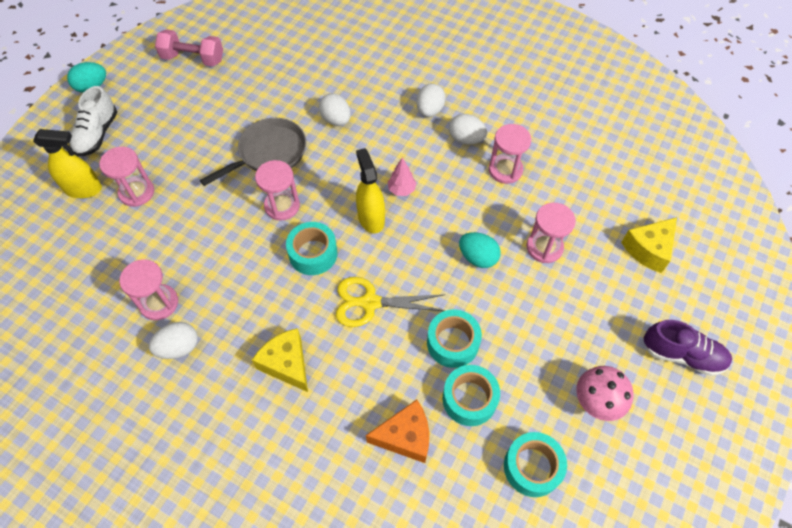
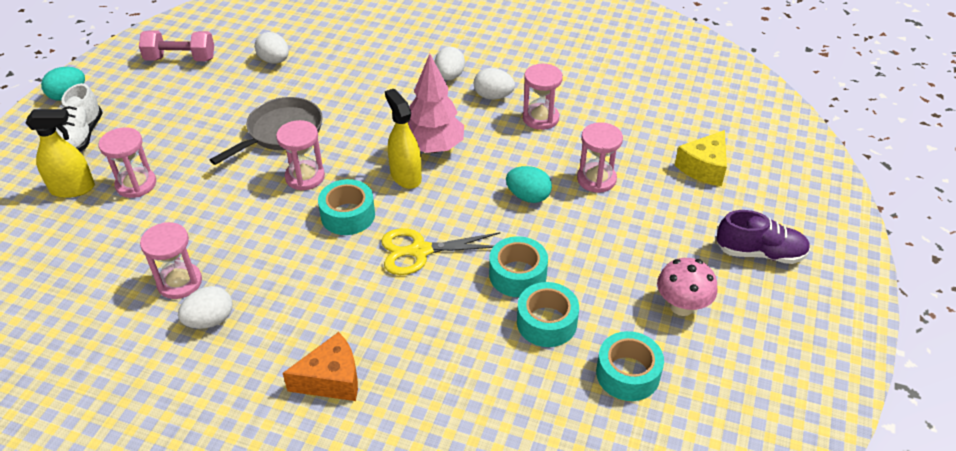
camera: 10 degrees left, 15 degrees down
(287, 364) = (337, 319): yellow cheese -> none
(336, 120) = (350, 95): white egg -> white egg (274, 61)
(401, 190) = (434, 147): pink tree -> pink tree, size x2.00
(405, 436) = (484, 366): orange cheese -> orange cheese (331, 379)

